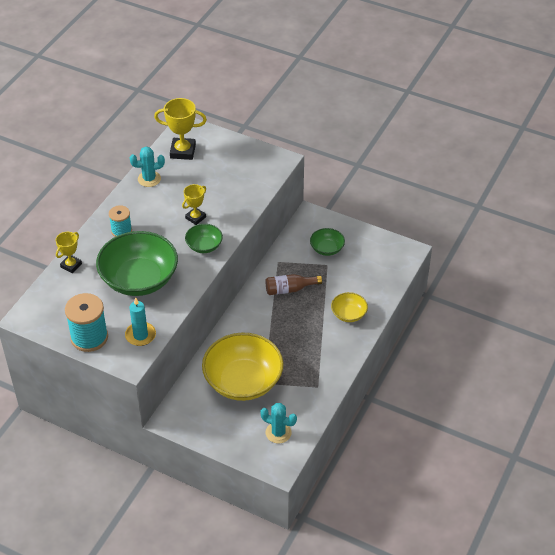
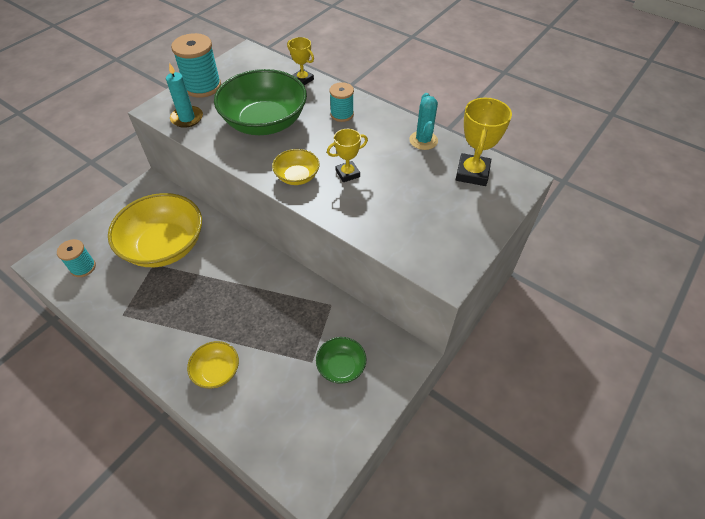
camera: 100 degrees right, 5 degrees up
(195, 217) = (347, 174): yellow trophy -> yellow trophy turned 75 degrees counterclockwise
(204, 246) = (297, 176): green bowl -> yellow bowl
(278, 433) = (83, 267): turquoise cactus -> turquoise spool
(289, 289) = (281, 310): brown bottle -> none

